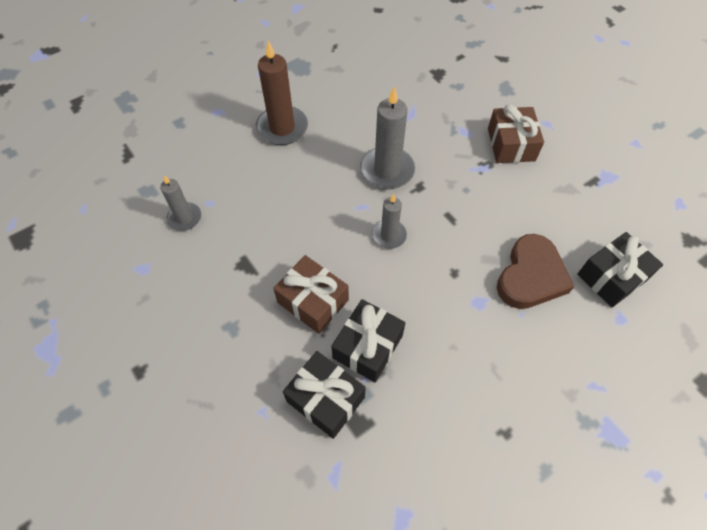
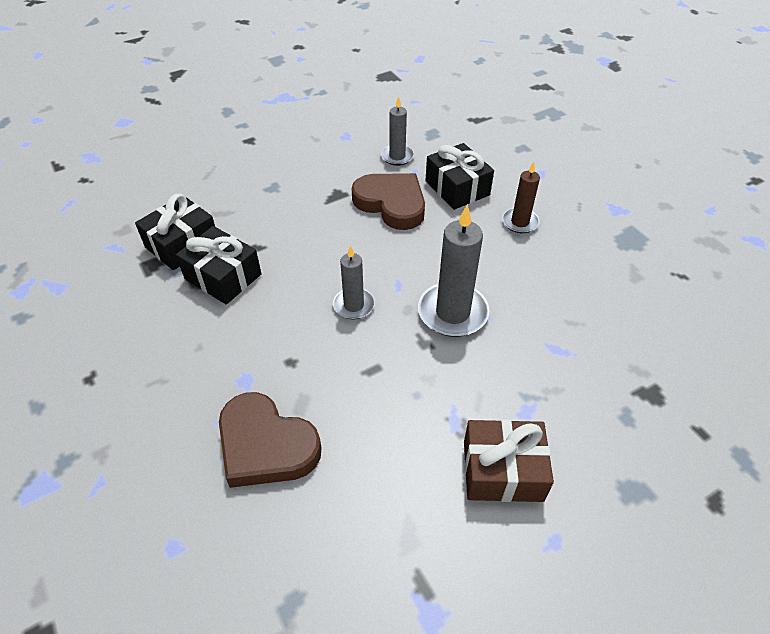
camera: 95 degrees right, 10 degrees down
(259, 218) = (391, 203): none -> brown heart
(282, 128) = (520, 222): brown candle -> brown candle, size x0.60
(313, 301) = (284, 239): brown gift -> none
(612, 277) = (239, 556): black gift -> black gift (457, 188)

